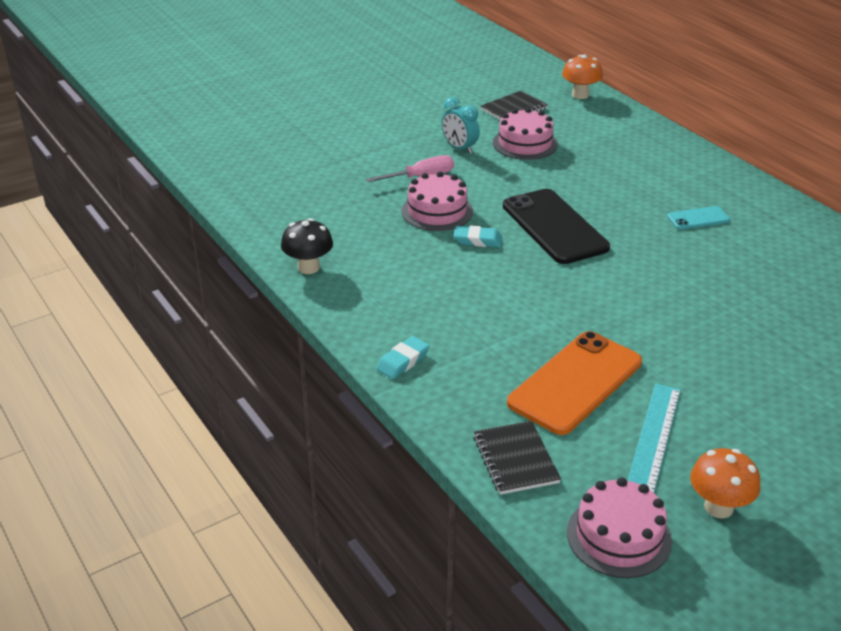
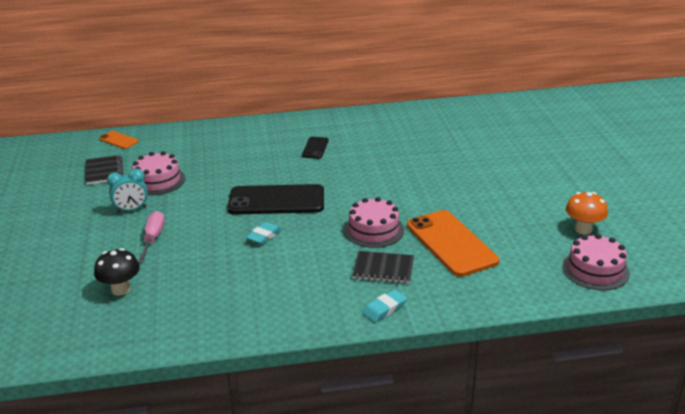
camera: 65 degrees left, 5 degrees down
(308, 267) = (228, 328): black mushroom -> black mushroom (120, 289)
(403, 361) = (385, 309): turquoise eraser -> turquoise eraser turned 75 degrees clockwise
(437, 211) = (209, 244): pink cake -> pink cake (374, 230)
(515, 459) = (513, 288): black notebook -> black notebook (383, 269)
(580, 95) = (118, 140): orange mushroom -> orange phone
(654, 438) = (517, 231): turquoise ruler -> none
(698, 218) = (315, 148): turquoise phone -> black phone

